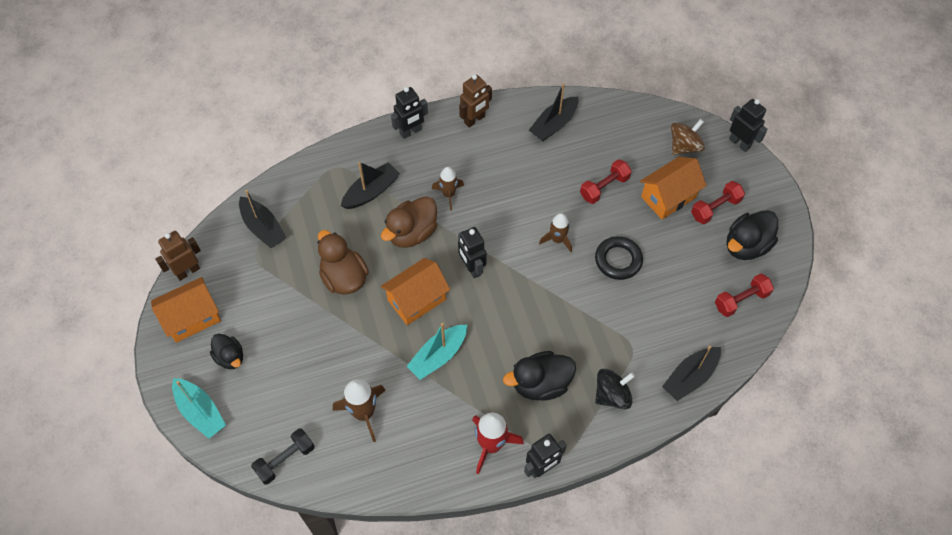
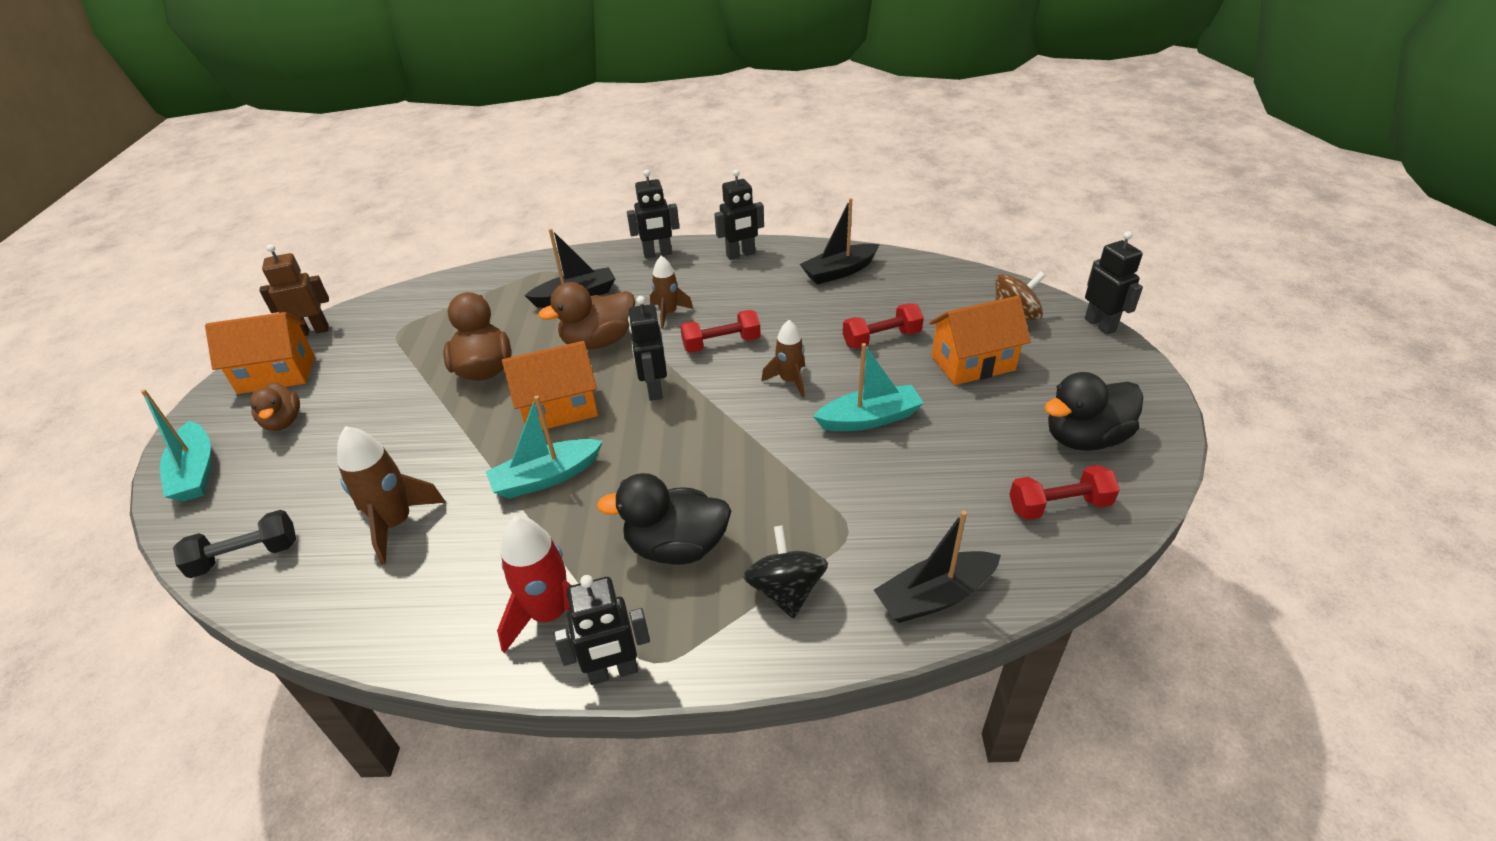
camera: 20 degrees right, 20 degrees down
(230, 357) = (283, 422): black duck -> brown duck
(263, 228) = (428, 308): black boat -> none
(474, 120) = (740, 255): brown robot -> black robot
(612, 395) = (786, 590): black spinning top -> black spinning top turned 90 degrees counterclockwise
(618, 260) = (869, 419): black ring -> turquoise boat
(715, 208) = (1043, 387): red dumbbell -> red dumbbell (721, 344)

